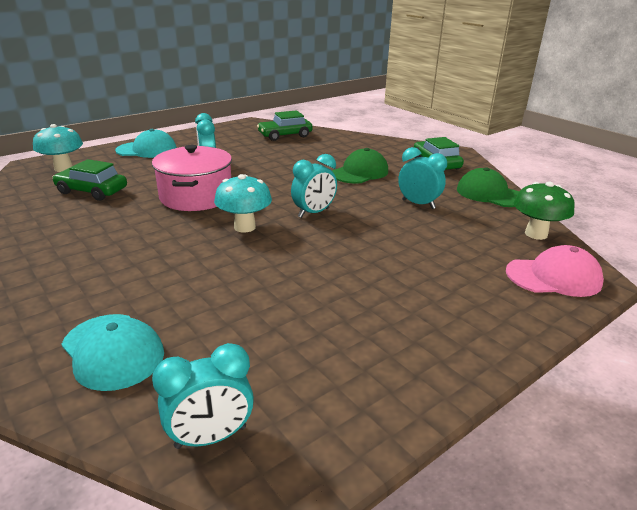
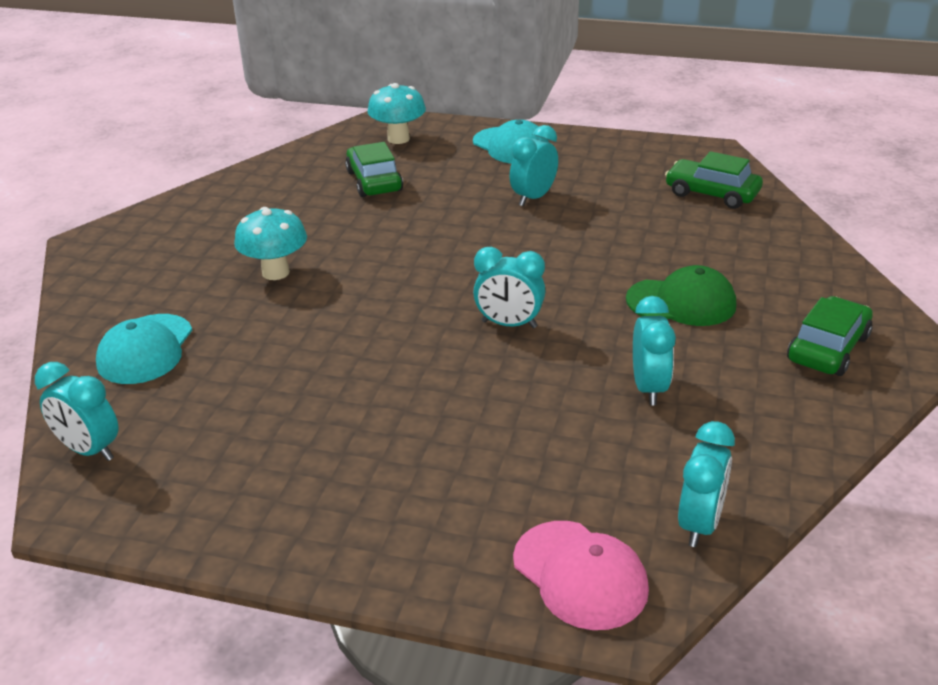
camera: 55 degrees right, 5 degrees up
(196, 196) = (443, 237): pink pot -> none
(244, 227) = (415, 300): turquoise mushroom -> turquoise mushroom (275, 272)
(490, 194) = (787, 438): green cap -> none
(536, 234) = (699, 524): green mushroom -> turquoise clock

